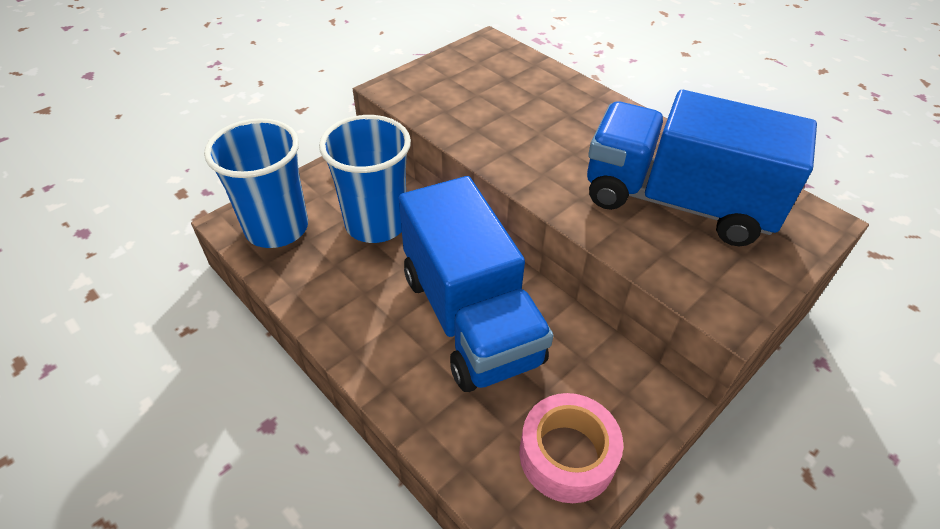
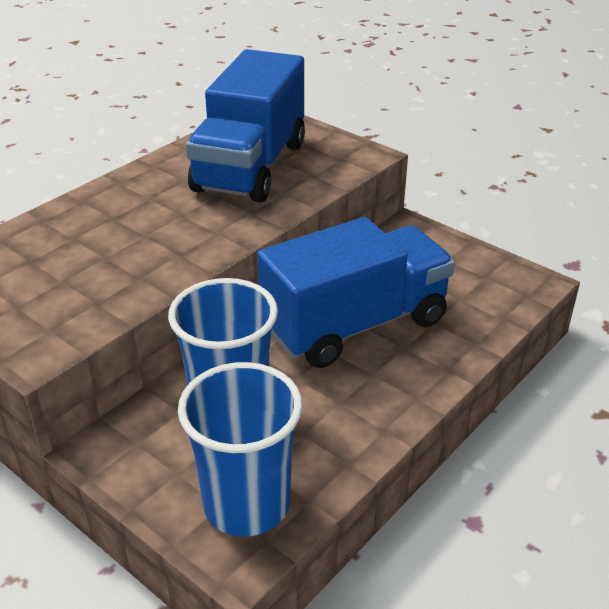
camera: 95 degrees left, 10 degrees down
(567, 455) = (471, 269): pink tape -> none

